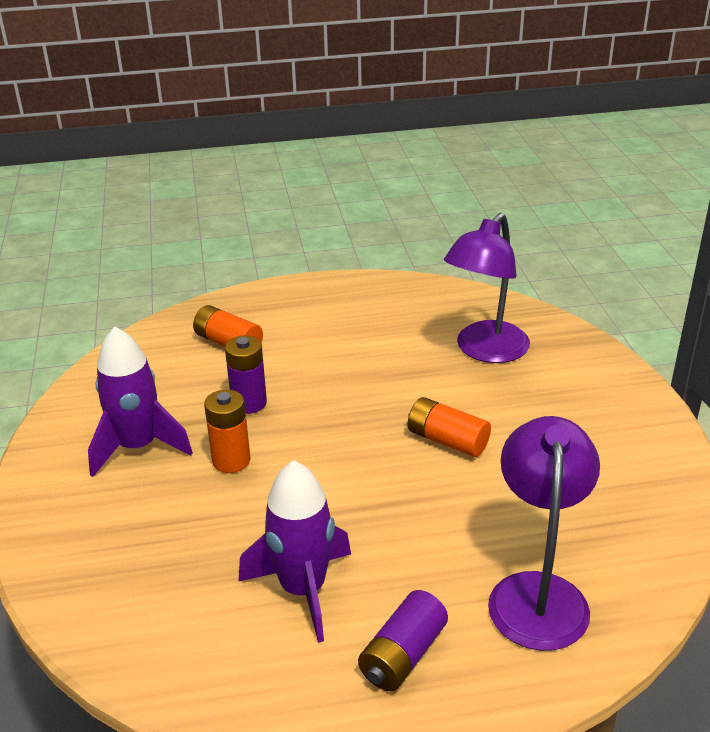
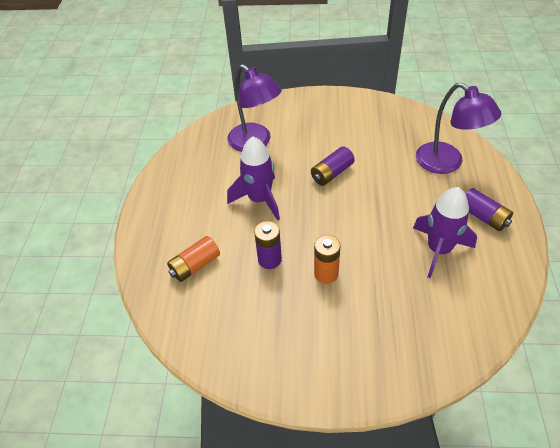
camera: 75 degrees left, 15 degrees up
(138, 447) = (299, 326): purple rocket -> purple rocket (259, 199)
(447, 440) = (332, 173): orange battery -> purple battery
(537, 593) = (447, 163): purple lamp -> purple lamp turned 150 degrees counterclockwise

